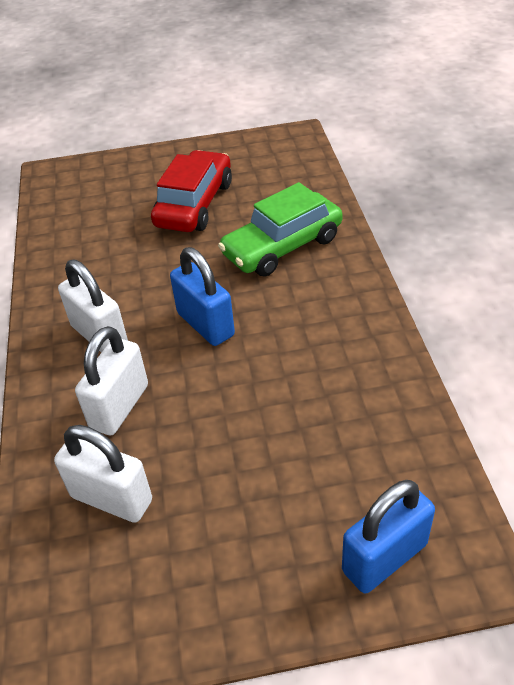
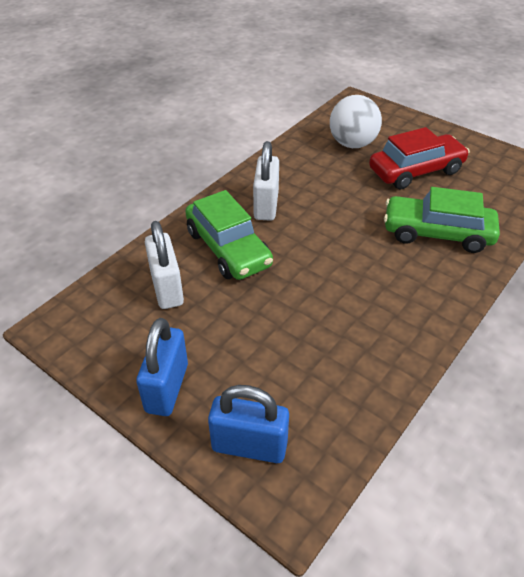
camera: 45 degrees right, 0 degrees up
(103, 217) = (352, 144): none -> white ball
(119, 406) = (228, 248): white padlock -> green car
(205, 324) = (328, 242): blue padlock -> blue padlock (167, 388)

